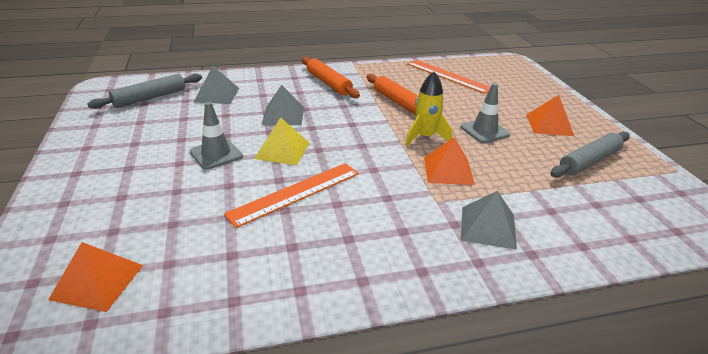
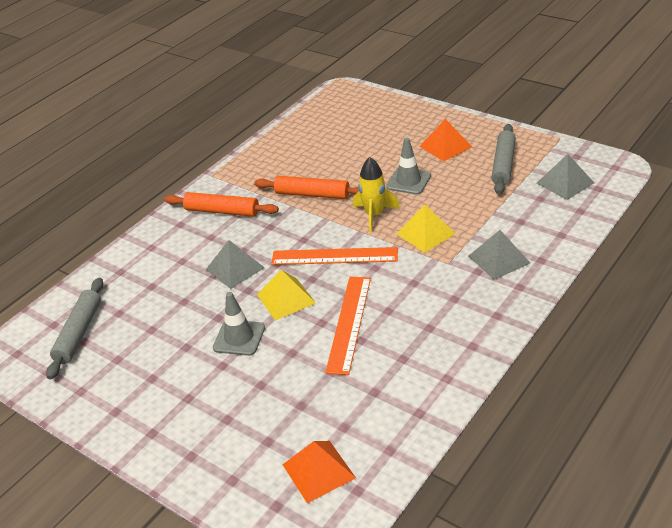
camera: 35 degrees left, 5 degrees up
(216, 95) = (139, 288): grey pyramid -> grey pyramid (565, 183)
(448, 76) = (313, 140): orange ruler -> orange ruler (334, 256)
(448, 170) = (425, 233): orange pyramid -> yellow pyramid

